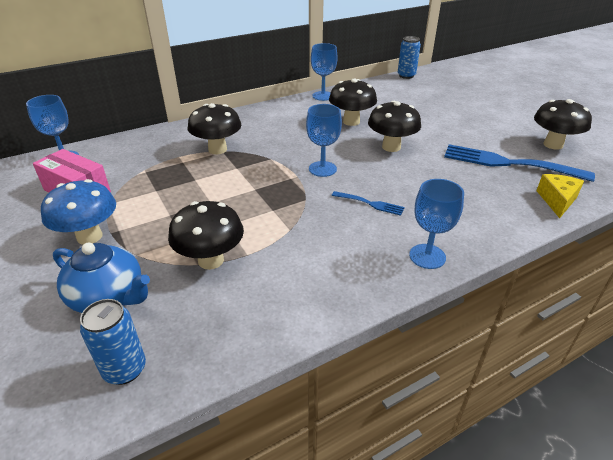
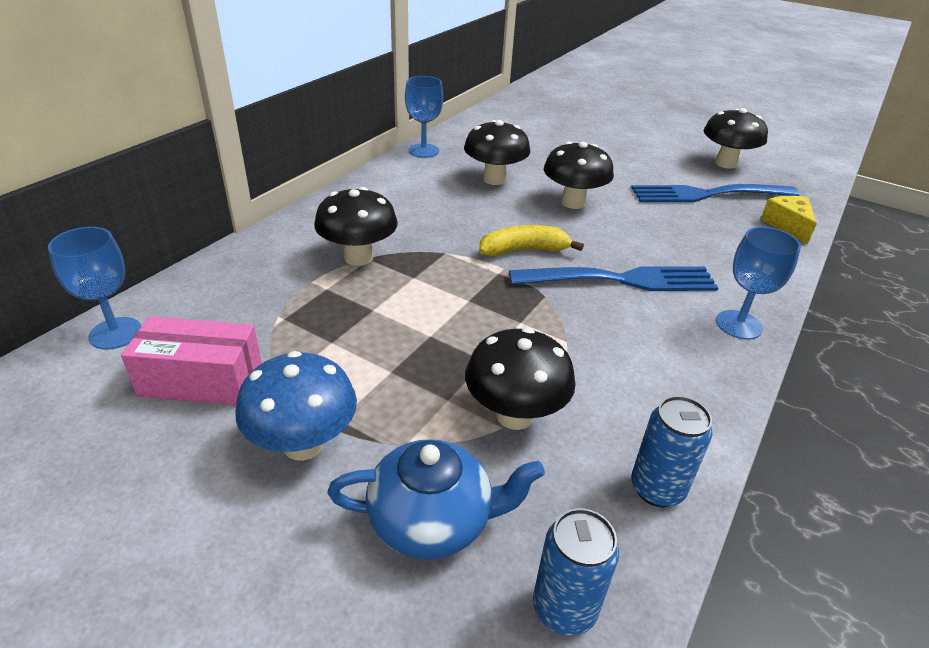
camera: 30 degrees left, 0 degrees up
(322, 169) = (524, 250): blue goblet -> yellow banana
(370, 204) = (621, 280): blue fork -> blue fork, size x2.12
(406, 76) = (498, 106): blue can -> blue can (657, 488)

